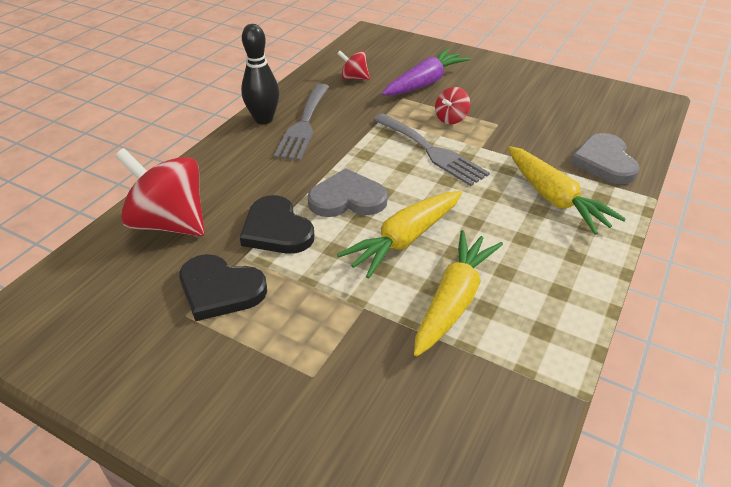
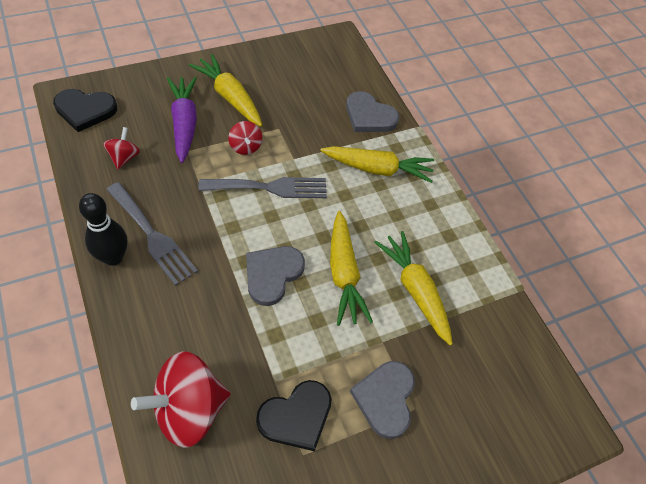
camera: 60 degrees left, 15 degrees up
(276, 229) = (265, 341): black heart -> black heart (85, 110)
(300, 344) = (385, 399): none -> grey heart
(354, 78) = (124, 157): red spinning top -> red spinning top turned 135 degrees clockwise
(485, 87) = (229, 97): none -> yellow carrot

